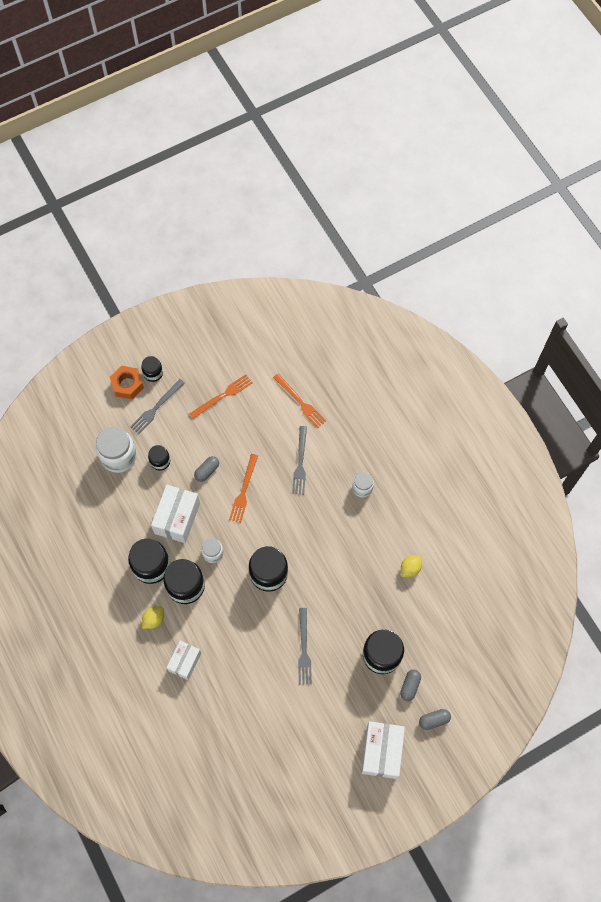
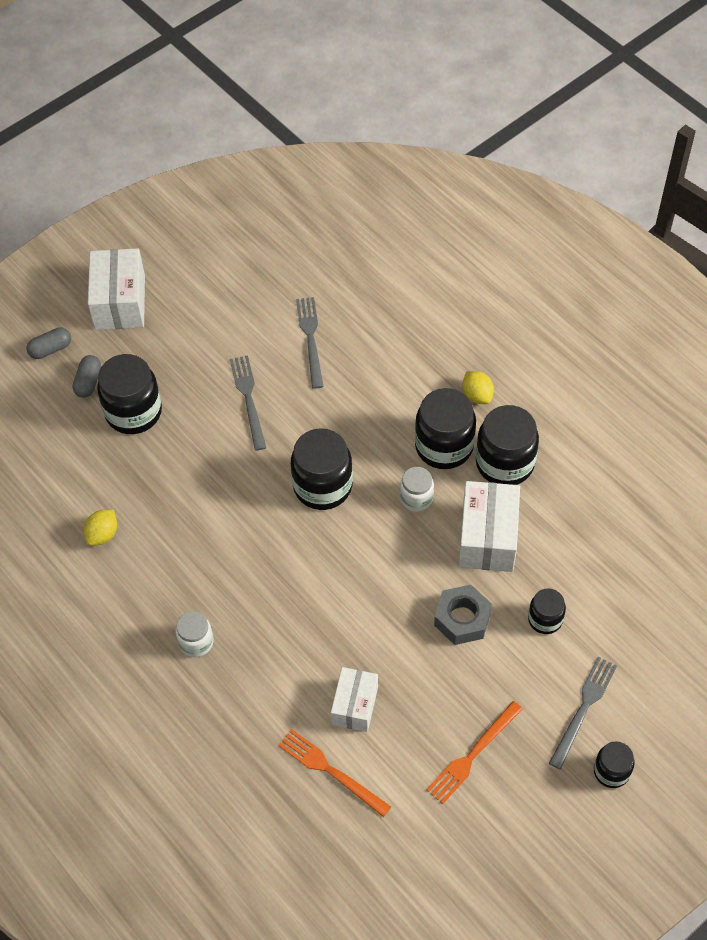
camera: 170 degrees right, 10 degrees down
(119, 456) = (616, 614): white jar -> none
(127, 385) = (649, 740): orange nut -> none
(154, 619) = (477, 395): yellow lemon -> yellow lemon turned 60 degrees counterclockwise
(185, 662) = (415, 353): white box -> white box (355, 705)
(207, 471) = (462, 619): grey capsule -> grey nut
(244, 490) = (392, 599): orange fork -> none
(300, 463) = (308, 663): grey fork -> grey fork (310, 339)

